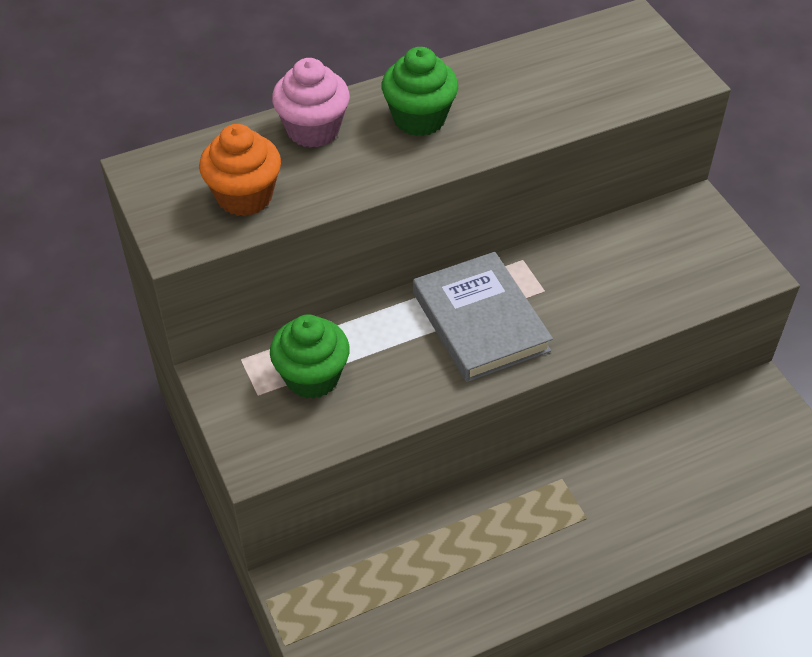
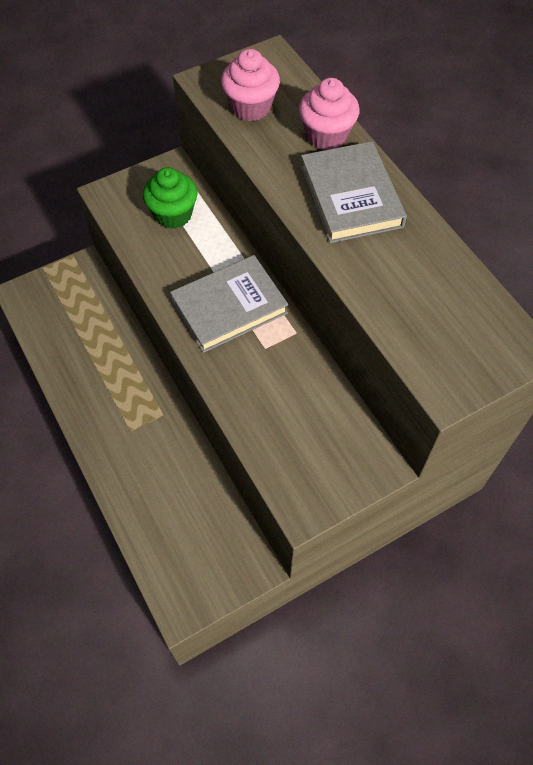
camera: 85 degrees right, 10 degrees up
(244, 196) = (251, 107): orange cupcake -> pink cupcake
(419, 118) = (351, 196): green cupcake -> grey book

